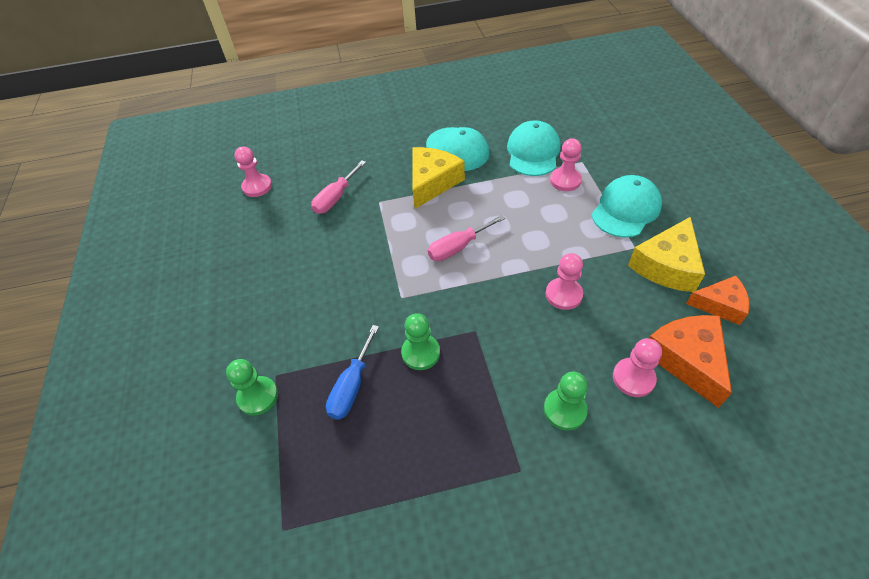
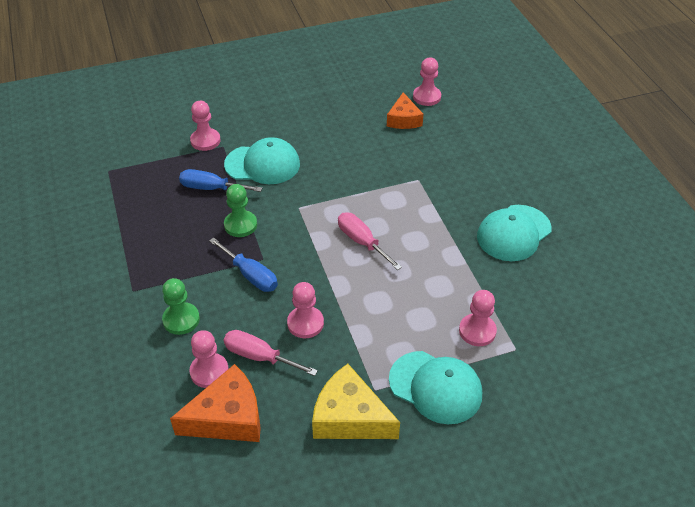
camera: 80 degrees right, 5 degrees down
(258, 396) = (205, 141): green pawn -> pink pawn
(336, 198) = (419, 149): pink screwdriver -> pink screwdriver (259, 356)
(432, 182) = (453, 216): yellow cheese -> none
(499, 342) = (251, 275): none -> blue screwdriver
(533, 152) = (524, 301): turquoise cap -> turquoise cap (262, 164)
(720, 305) = (296, 460): orange cheese -> orange cheese (403, 119)

